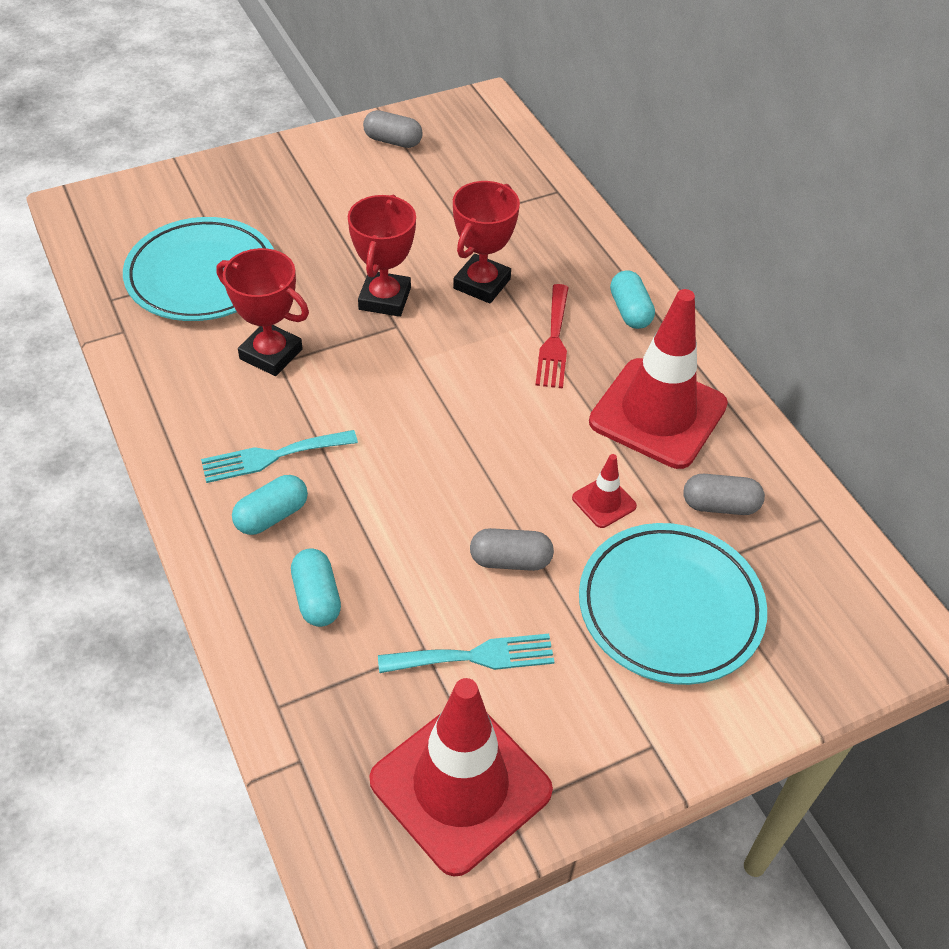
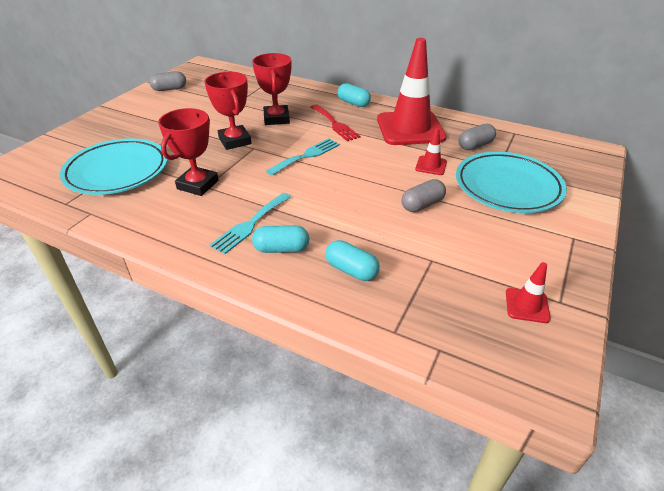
camera: 35 degrees left, 10 degrees down
(271, 354) = (198, 185): red trophy -> red trophy turned 60 degrees counterclockwise
(272, 516) = (281, 249): turquoise capsule -> turquoise capsule turned 75 degrees clockwise
(460, 785) = (527, 305): red traffic cone -> red traffic cone, size x0.42
(475, 656) = (458, 249): turquoise fork -> turquoise fork (306, 156)

